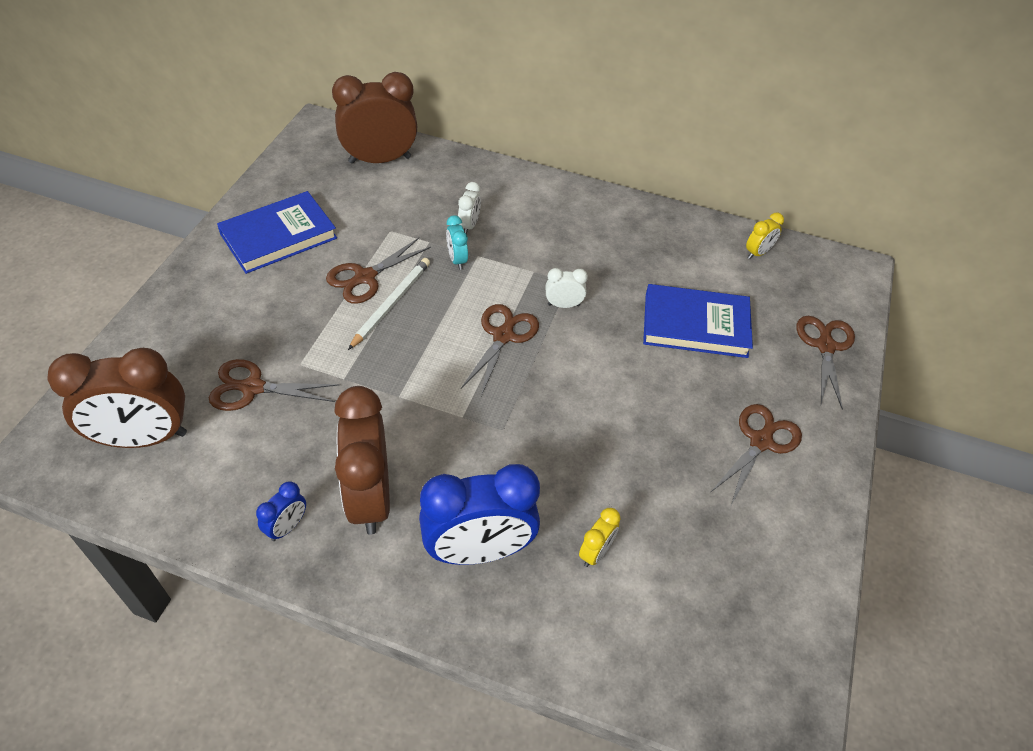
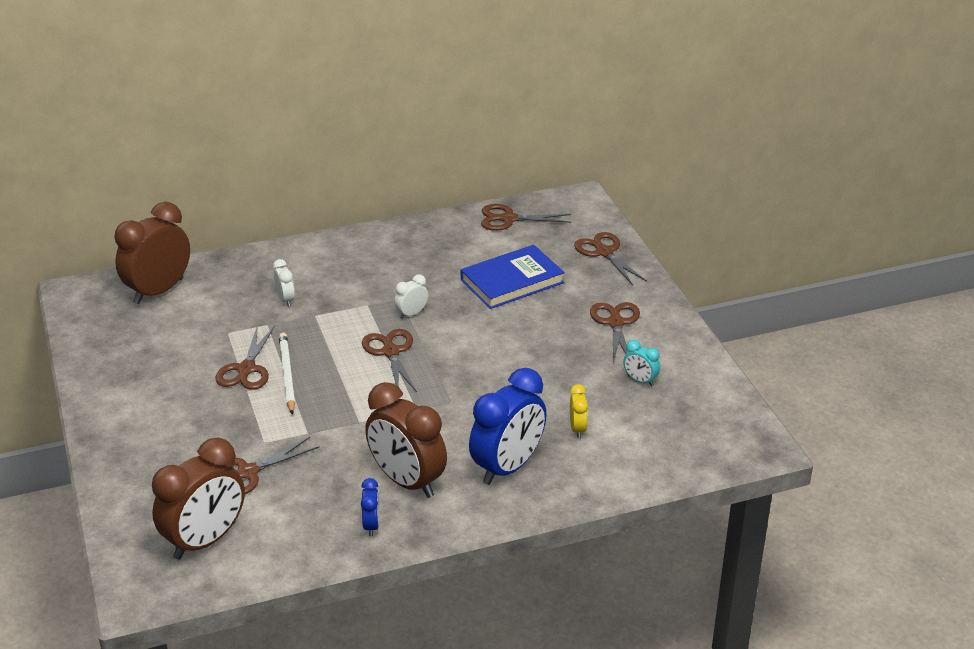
camera: 35 degrees left, 15 degrees down
(279, 236) = (142, 379): blue book -> none
(457, 260) = (303, 325): turquoise clock -> turquoise clock (640, 381)
(758, 253) = (509, 219): yellow clock -> brown scissors

